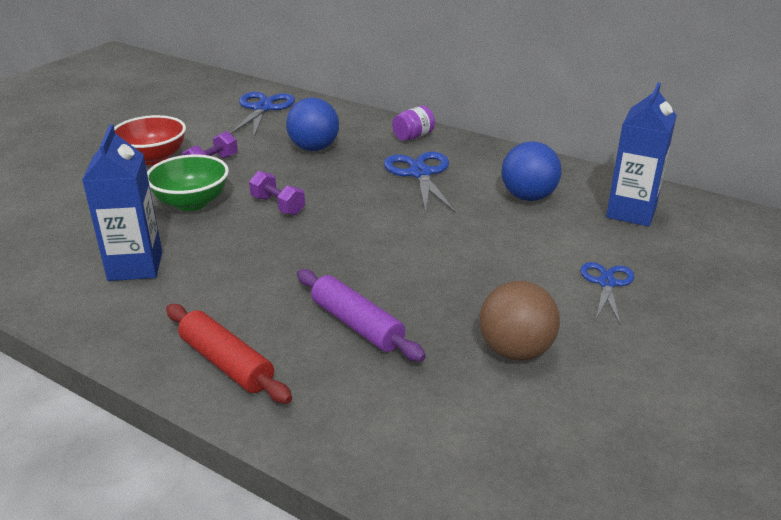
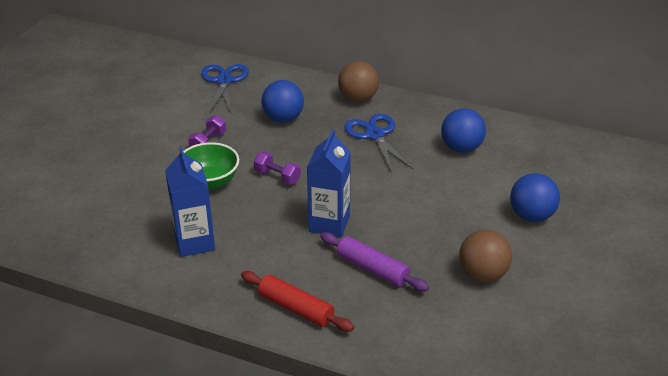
camera: 10 degrees left, 5 degrees up
(153, 158) = (157, 142): red bowl -> none
(413, 136) = (358, 98): purple jar -> brown ball
(606, 283) = (531, 216): blue scissors -> blue ball
(631, 212) = (538, 154): blue carton -> blue carton (329, 223)

